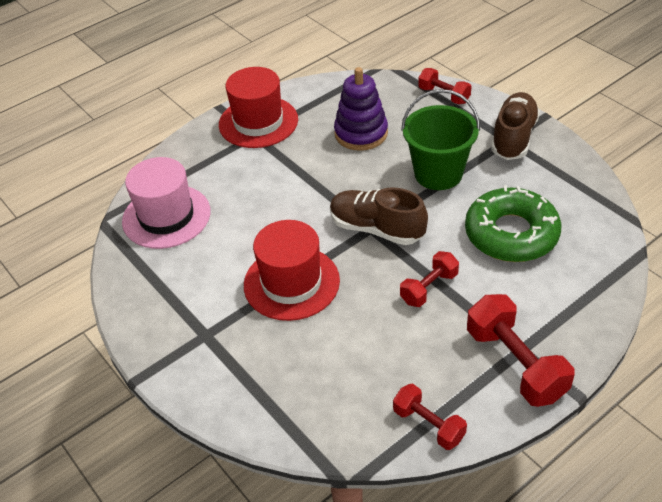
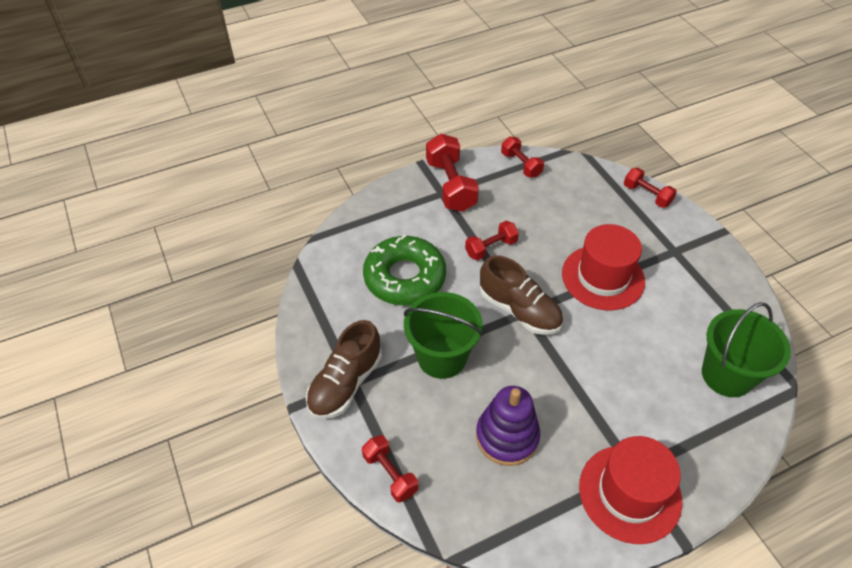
camera: 170 degrees left, 5 degrees up
(166, 216) = (727, 375): pink hat -> green bucket
(238, 413) = (647, 195): none -> red dumbbell

